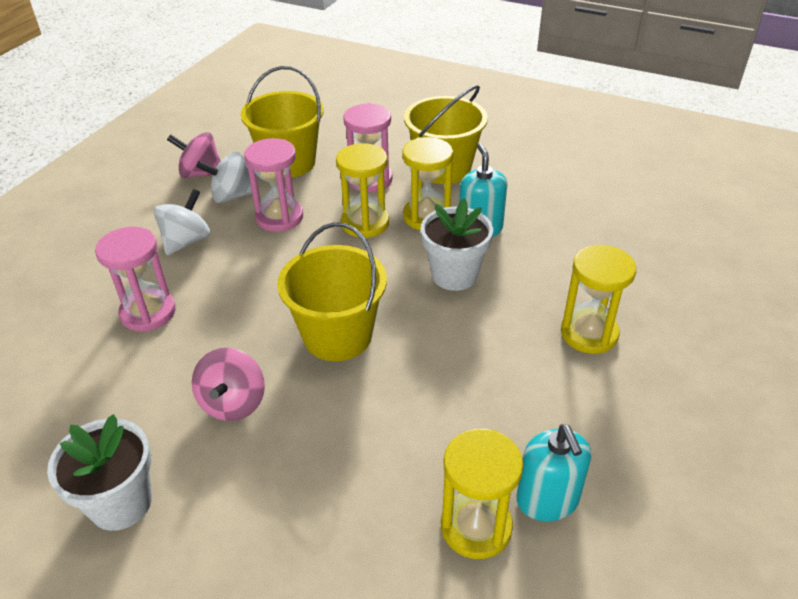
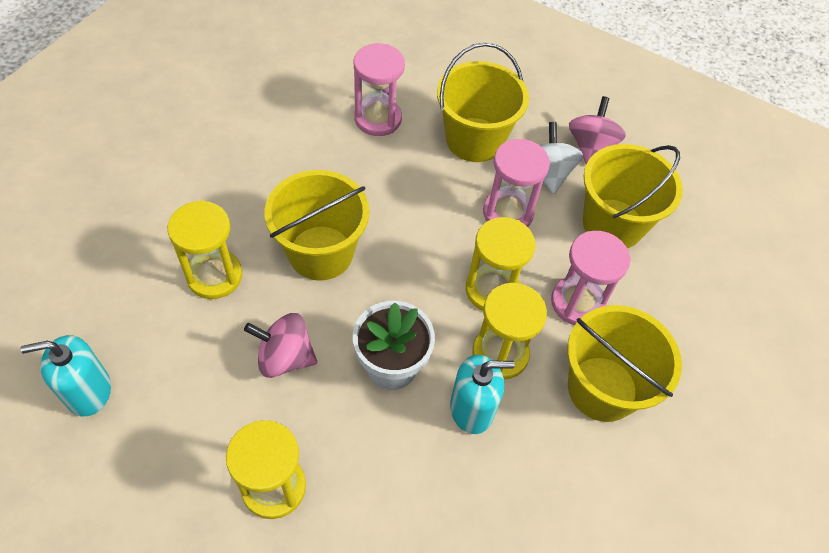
camera: 90 degrees right, 15 degrees up
(121, 503) = (185, 117): white flower pot -> none
(186, 241) = (474, 140): white spinning top -> yellow bucket
(233, 403) = (259, 177): pink spinning top -> pink spinning top (285, 357)
(476, 527) = (84, 332): yellow hourglass -> yellow hourglass (214, 276)

